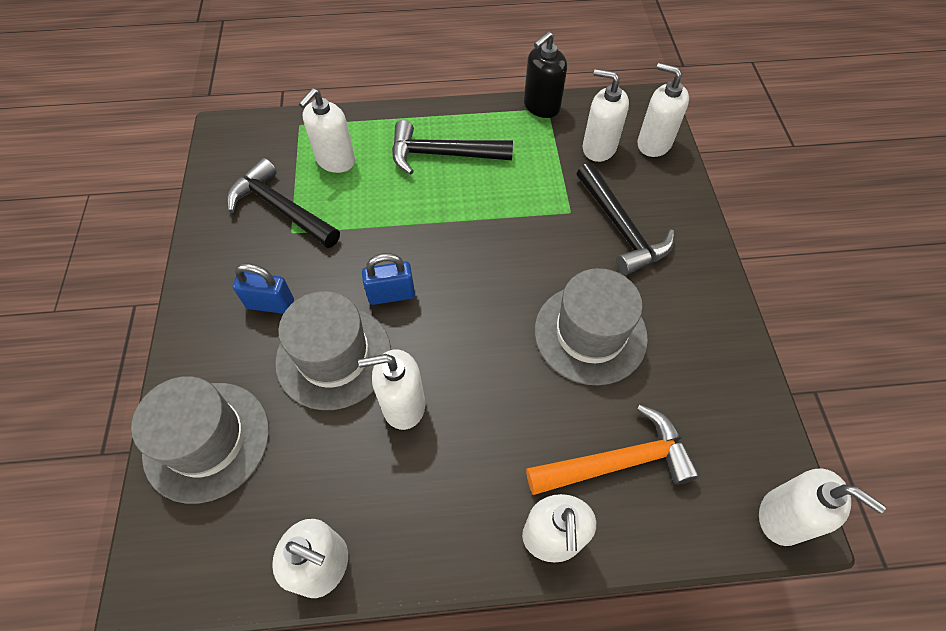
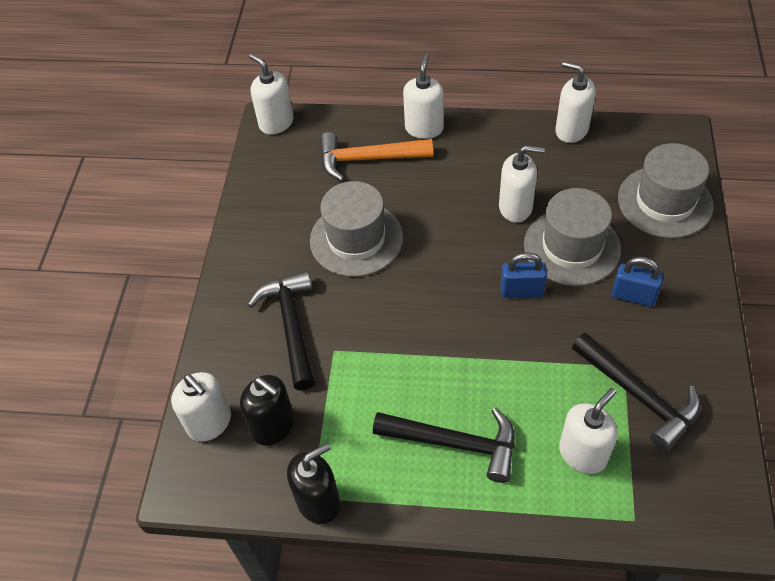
camera: 165 degrees left, 5 degrees down
(598, 148) = (273, 426): white soap dispenser -> black soap dispenser

